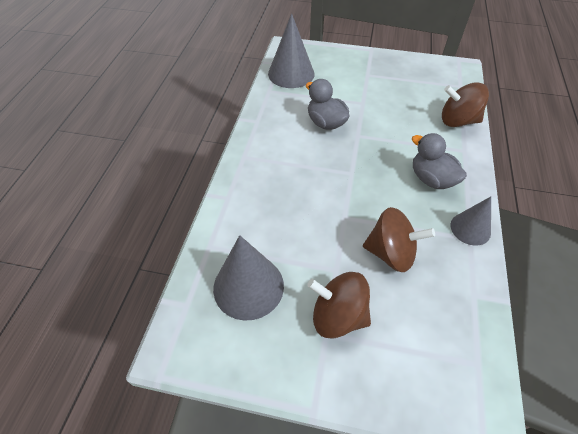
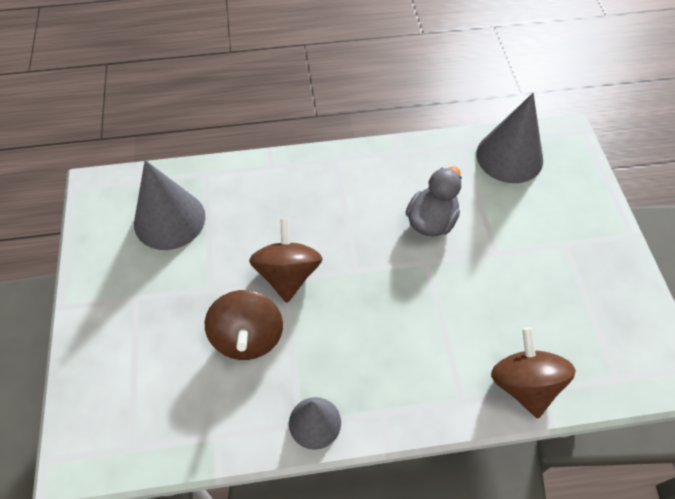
camera: 70 degrees right, 5 degrees up
(338, 316) = (156, 303): brown spinning top -> brown spinning top (288, 274)
(431, 179) = (383, 364): grey duck -> none

